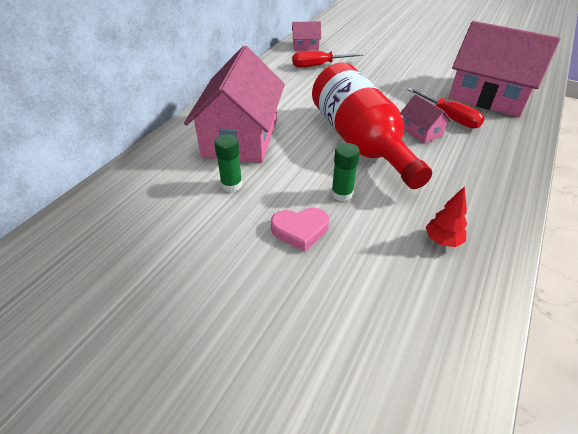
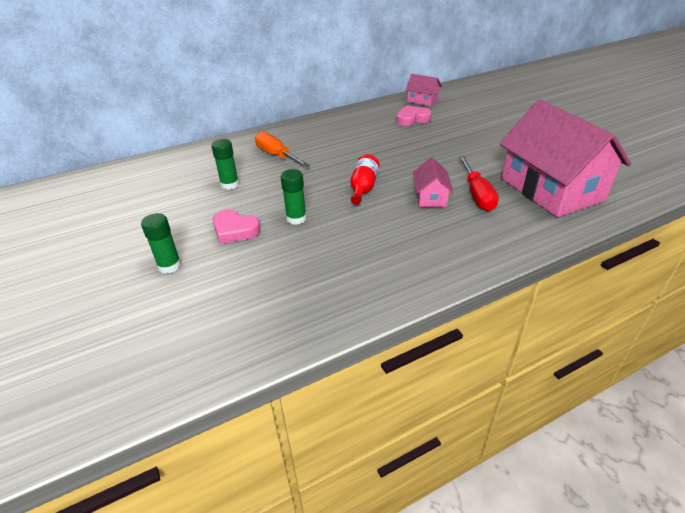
camera: 35 degrees right, 5 degrees down
(241, 137) = (277, 155): pink house -> orange screwdriver
(284, 301) = (169, 266): none -> green glue stick
(318, 65) = (412, 119): red screwdriver -> pink heart
(360, 142) = (363, 188): red bottle -> red bottle, size x0.43
(442, 241) = (327, 280): red tree -> none

